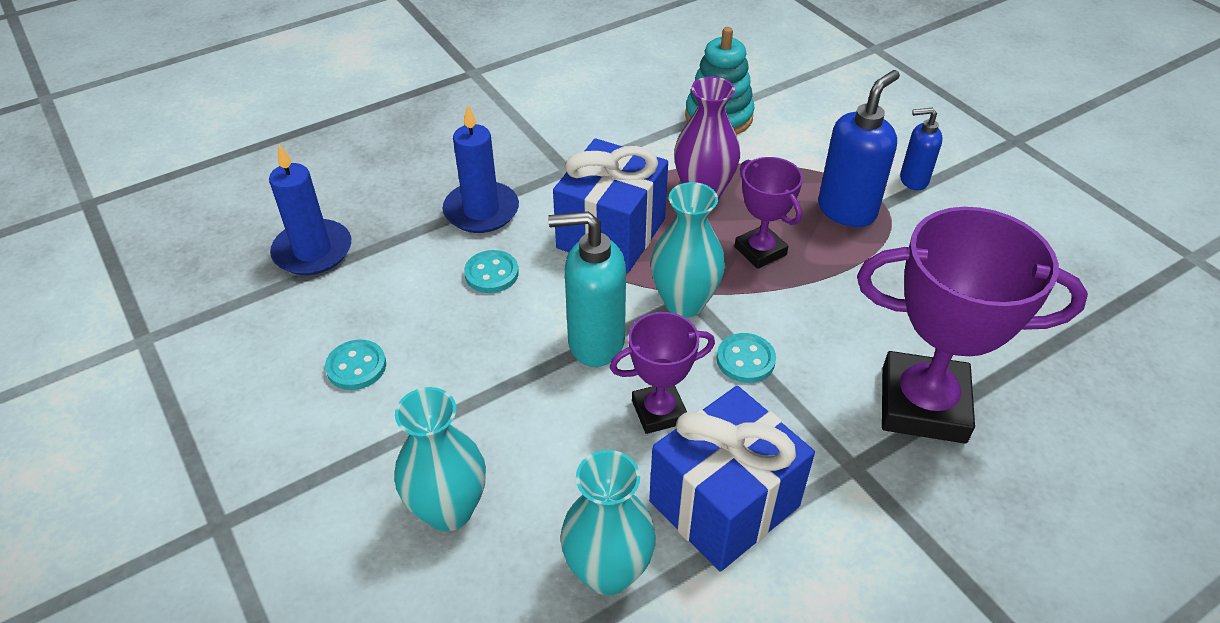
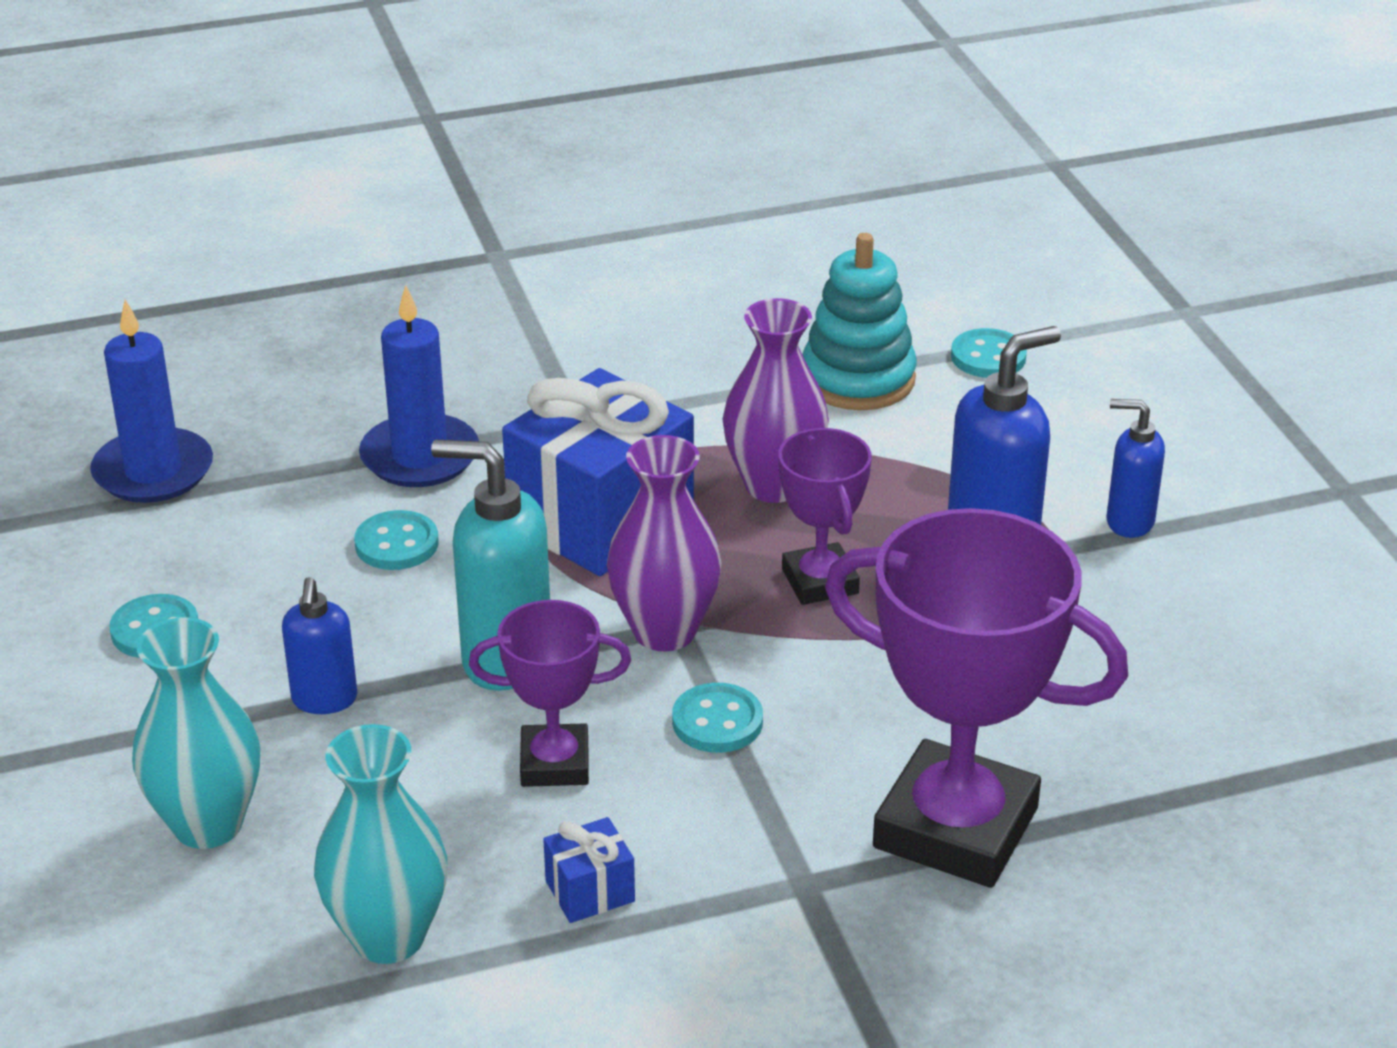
camera: 15 degrees right, 10 degrees down
(490, 396) = (324, 700): none -> blue soap dispenser
(684, 303) = (664, 631): turquoise vase -> purple vase
(724, 504) = (590, 891): blue gift -> blue gift, size x0.42
(784, 91) = (988, 357): none -> turquoise button

